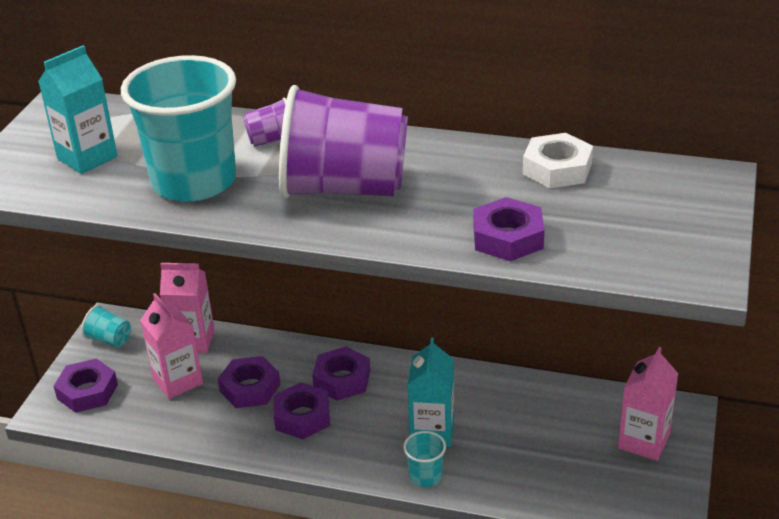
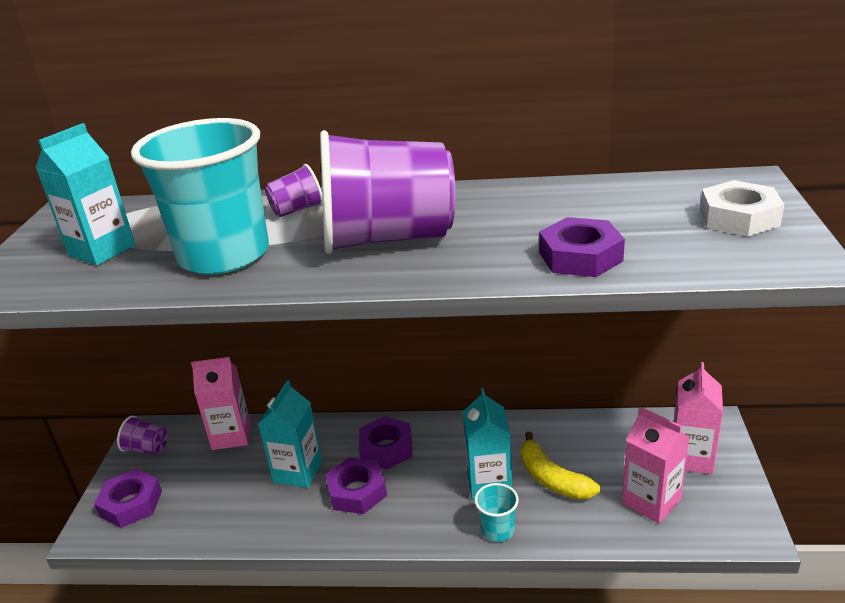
camera: 10 degrees left, 5 degrees down
(109, 340) = (147, 448): turquoise cup -> purple cup
(177, 381) = (223, 477): pink carton -> pink carton (651, 501)
(250, 388) = (298, 472): purple nut -> turquoise carton
(495, 437) = (552, 478): none -> yellow banana
(557, 169) = (594, 194): white nut -> white nut (738, 218)

